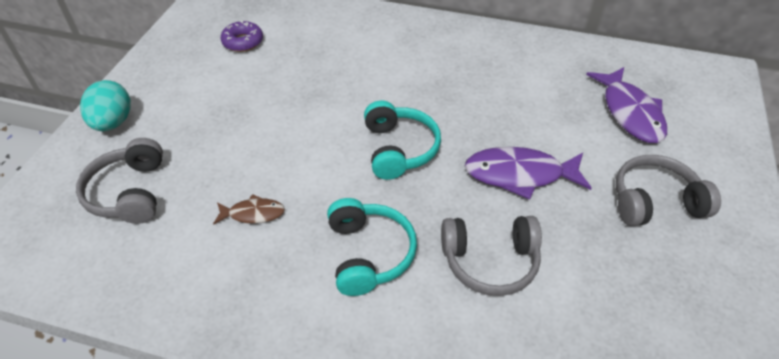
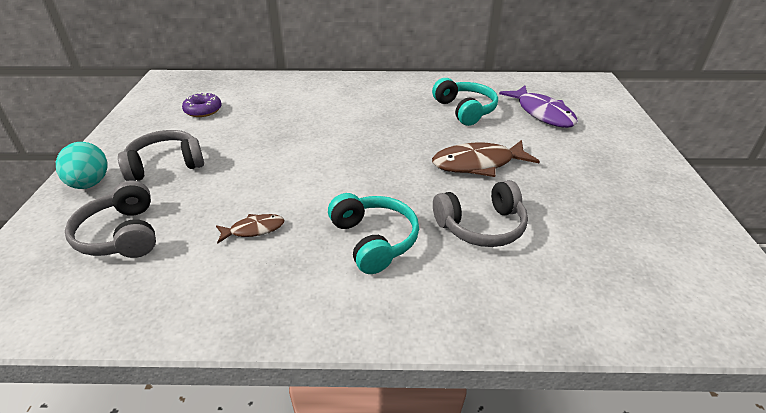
camera: 15 degrees left, 10 degrees down
(399, 149) = (370, 162): turquoise headphones -> turquoise headphones (465, 110)
(520, 175) = (478, 164): purple fish -> brown fish
(655, 202) = (589, 164): grey headphones -> grey headphones (165, 165)

